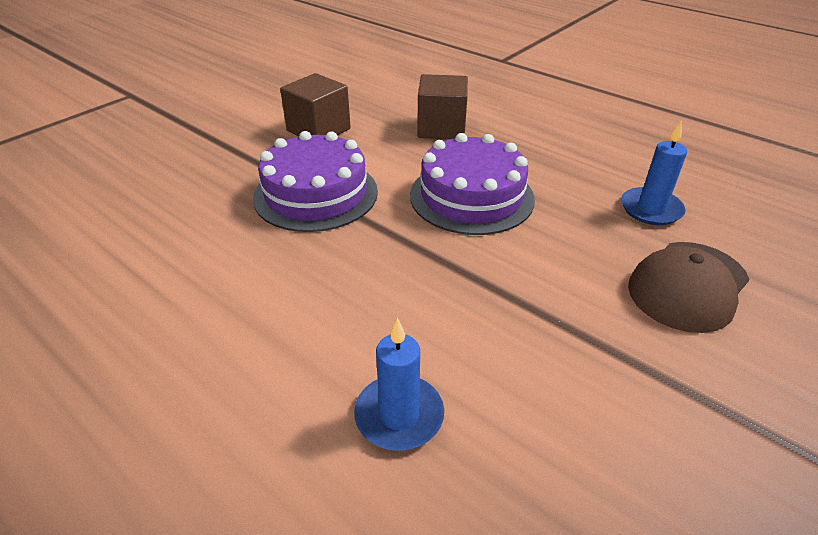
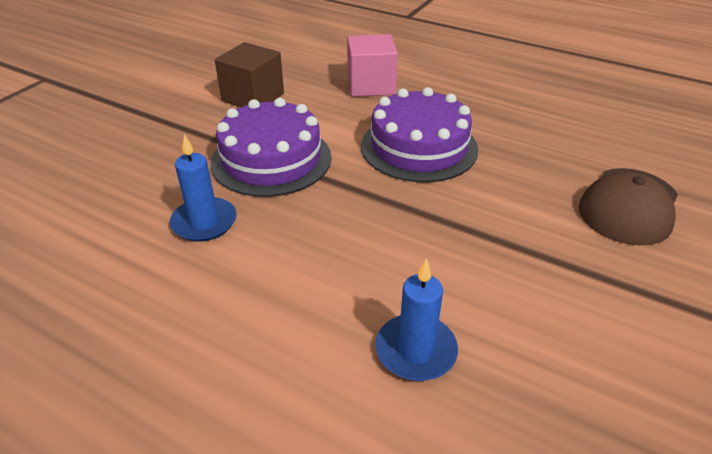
camera: 10 degrees left, 0 degrees up
(441, 128) = (371, 85): brown cube -> pink cube
(651, 209) = (579, 143): blue candle -> blue candle (204, 222)

